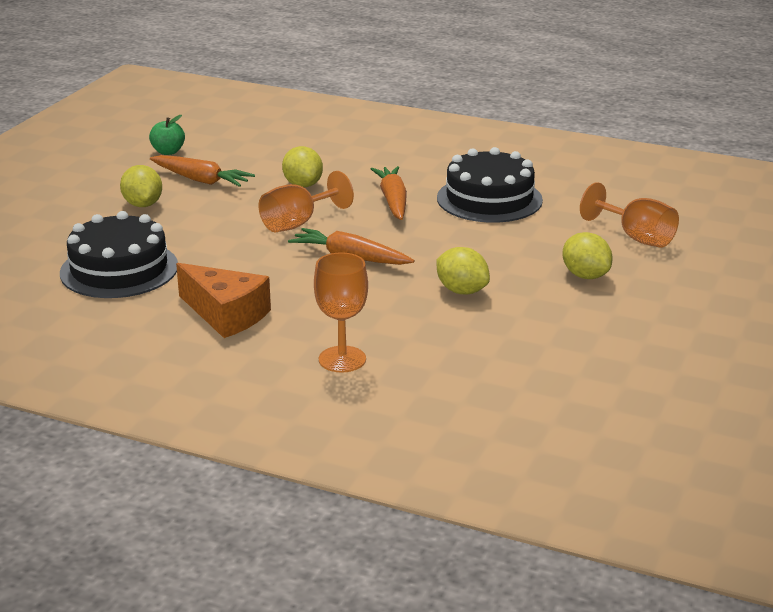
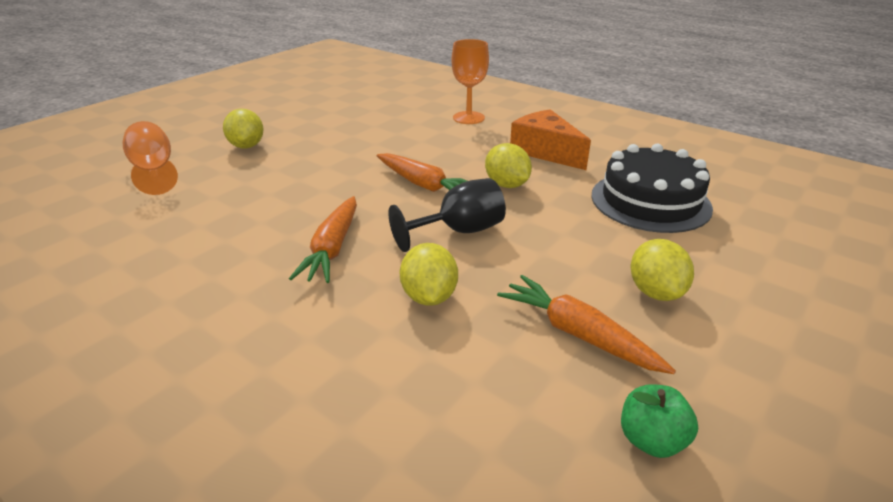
camera: 165 degrees left, 5 degrees up
(298, 223) = (459, 231): orange goblet -> black goblet
(462, 291) = (353, 147): yellow lemon -> yellow lemon (506, 185)
(489, 199) = (223, 234): black cake -> none

